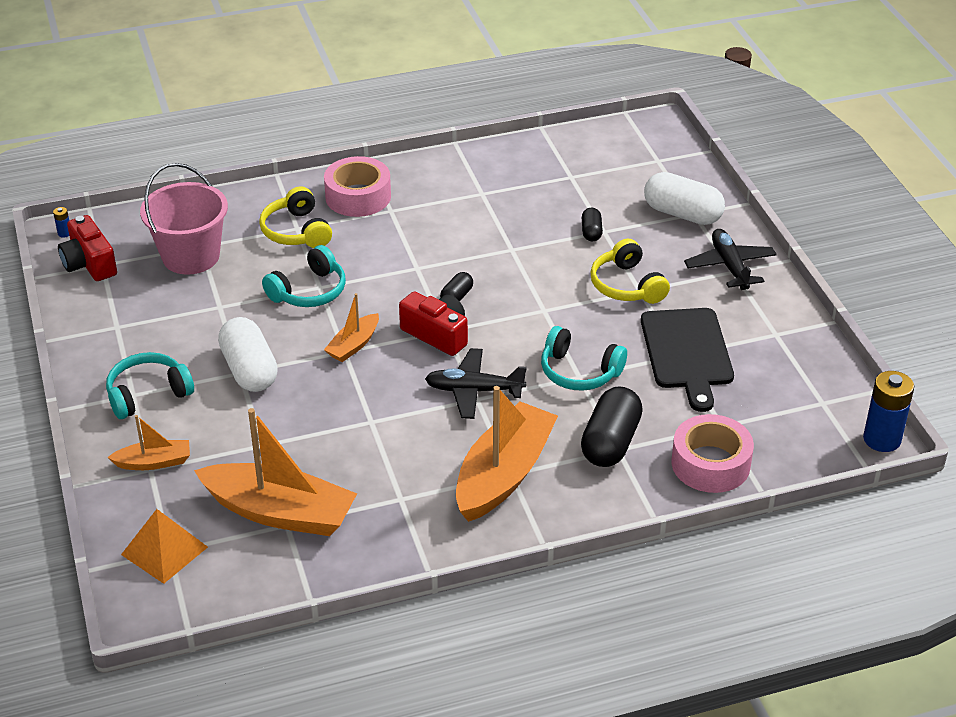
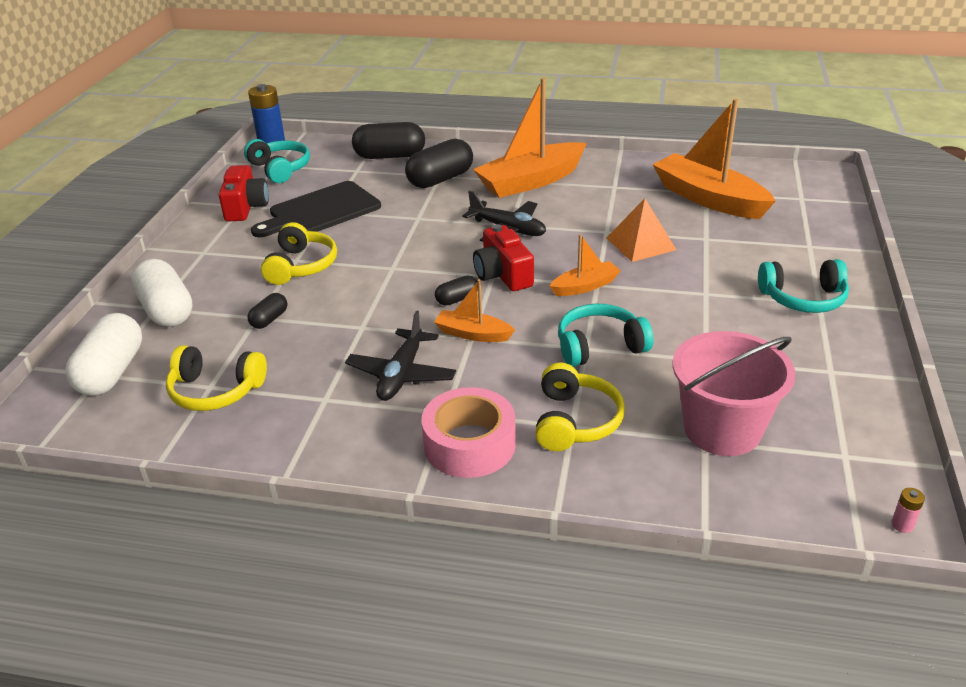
camera: 150 degrees left, 5 degrees down
(64, 233) = (902, 525): blue battery -> pink battery
(89, 263) = (863, 462): red camera -> red camera (245, 207)
(154, 462) = (805, 249): orange boat -> orange boat (473, 334)
(164, 550) = (805, 199): orange pyramid -> orange pyramid (640, 243)
(249, 370) = (695, 292): white capsule -> white capsule (111, 372)
(563, 175) = (215, 391): none -> yellow headphones
(579, 372) = (414, 220): turquoise headphones -> turquoise headphones (280, 169)
(687, 352) = (321, 211): black cutting board -> black cutting board turned 150 degrees counterclockwise
(710, 464) = (390, 156): pink tape -> black capsule
(730, 266) = (199, 256): black plane -> black plane (401, 374)

